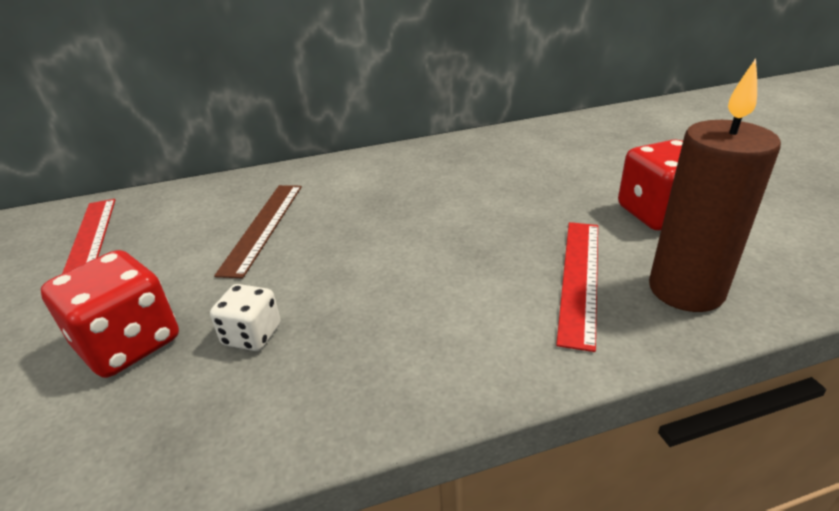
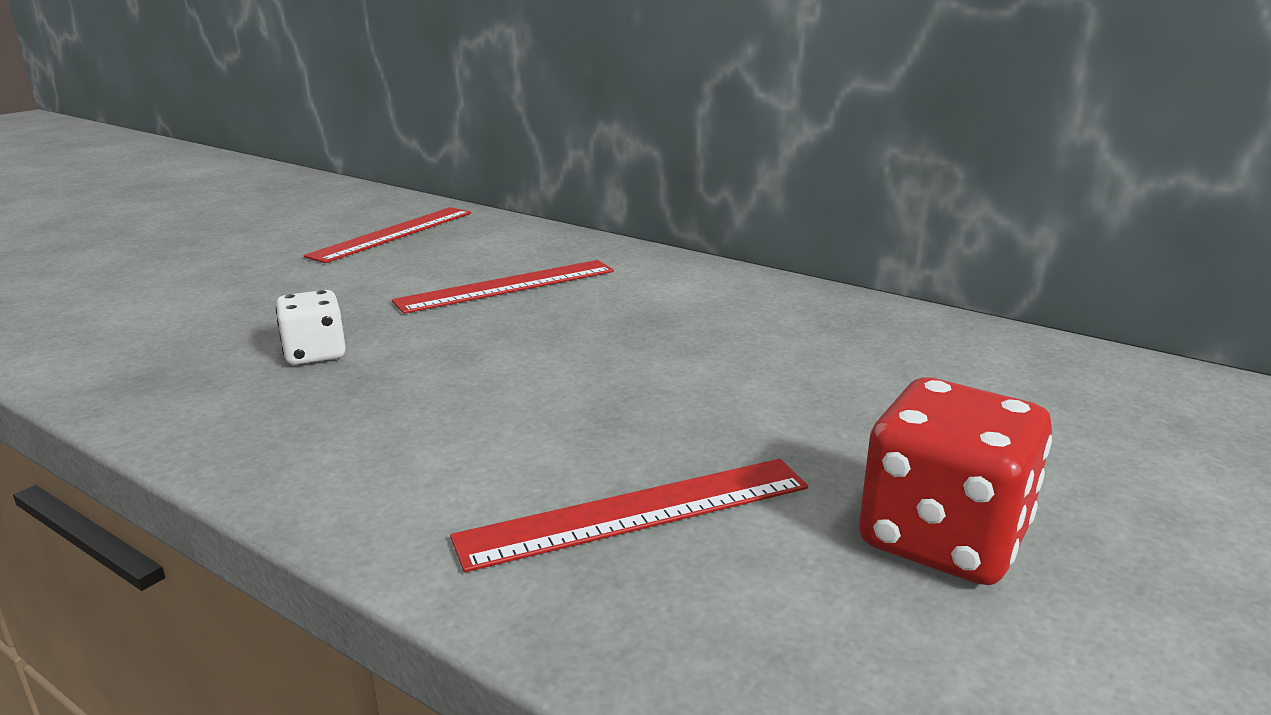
camera: 50 degrees right, 10 degrees down
(129, 343) = (260, 310): red dice -> none
(263, 226) = (507, 286): brown ruler -> red ruler
(685, 290) = (717, 623): brown candle -> none

